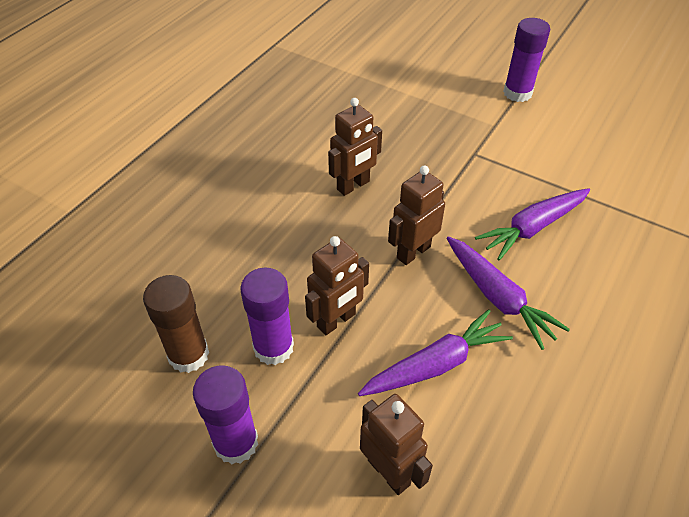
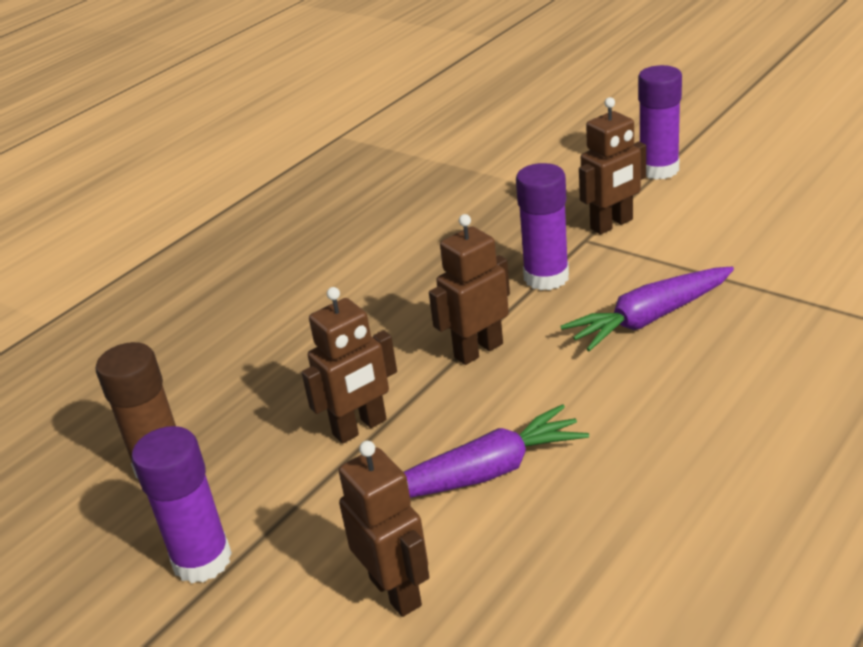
camera: 10 degrees right, 15 degrees down
(273, 347) = (271, 458): purple glue stick -> purple glue stick (546, 277)
(353, 186) = (413, 281): brown robot -> brown robot (612, 224)
(498, 297) = (584, 397): purple carrot -> none

